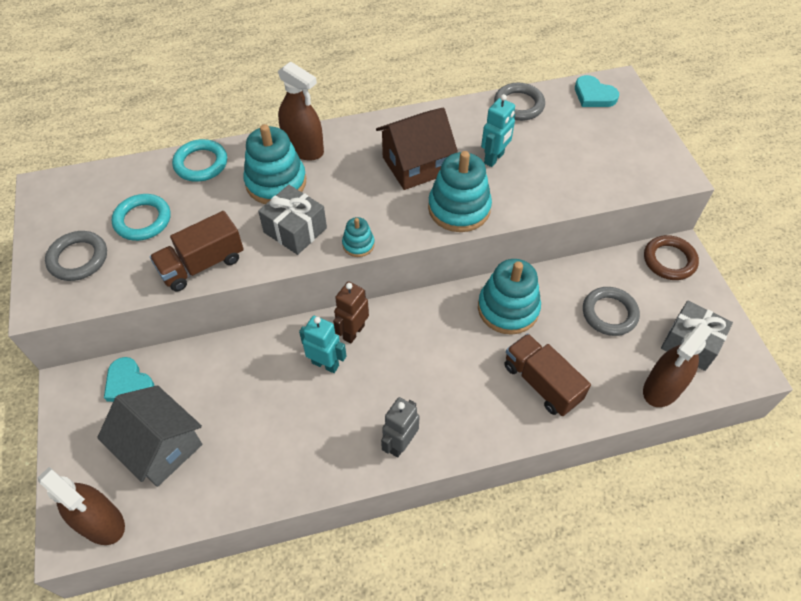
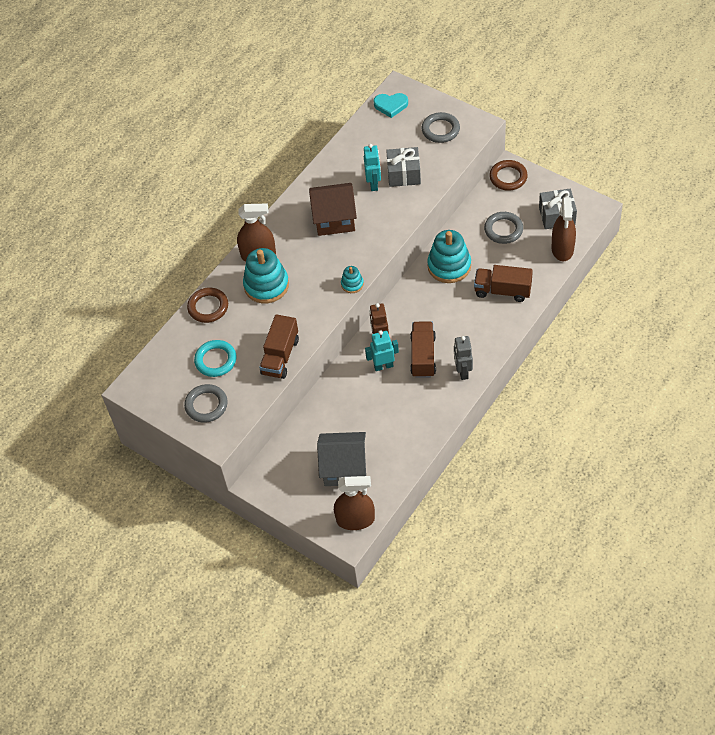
camera: 35 degrees left, 0 degrees up
(129, 384) = (289, 456): turquoise heart -> none
(201, 164) = (208, 307): turquoise ring -> brown ring
(295, 230) = (309, 302): grey gift -> grey gift (404, 174)
(377, 388) = (423, 356): none -> brown truck
(415, 165) = (334, 219): brown house -> brown house turned 60 degrees clockwise
(459, 208) = (384, 226): turquoise stacking toy -> none
(518, 105) = (354, 141): grey ring -> grey ring (440, 130)

